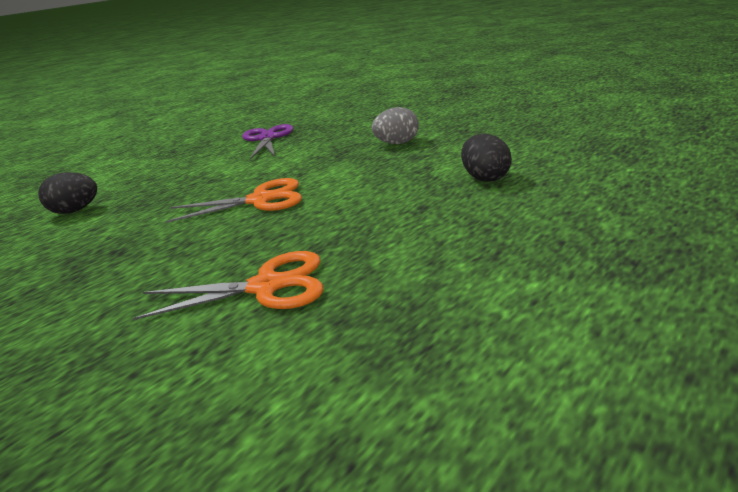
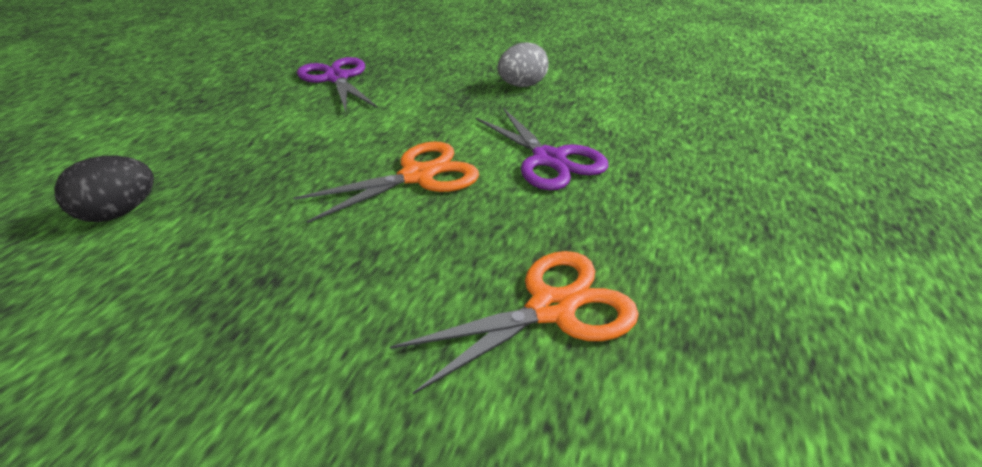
camera: 25 degrees left, 10 degrees up
(365, 194) = (549, 159): none -> purple scissors
(485, 178) = (666, 132): black egg -> none

